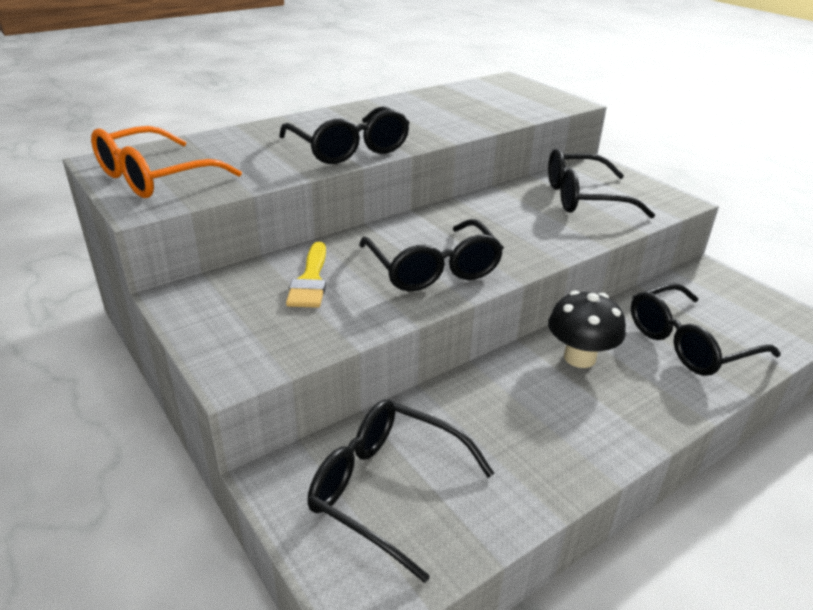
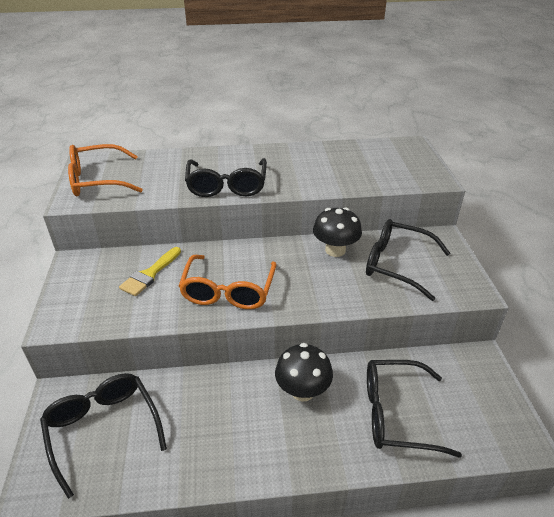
camera: 30 degrees right, 5 degrees up
(433, 269) = (228, 291): black glasses -> orange glasses
(507, 201) = (335, 250): none -> black mushroom

